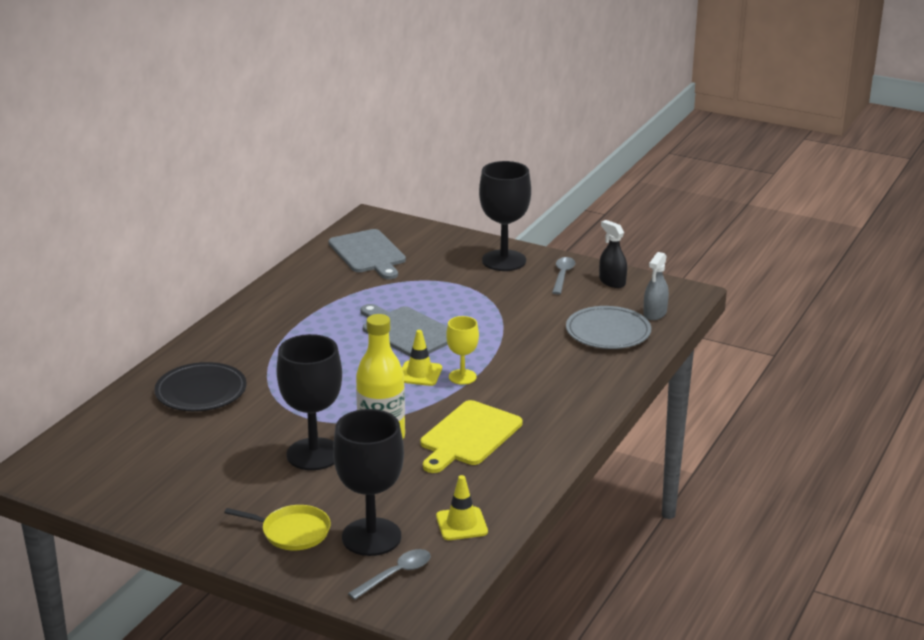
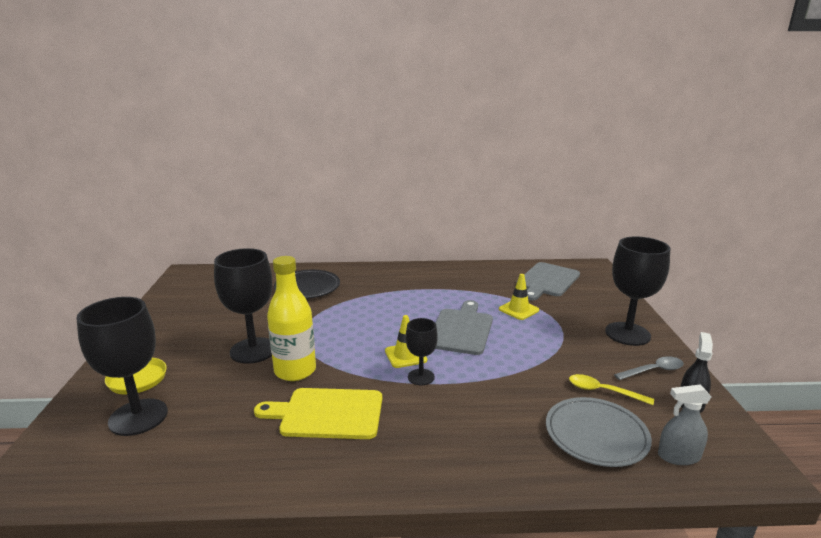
camera: 60 degrees right, 5 degrees down
(396, 574) = (78, 451): grey spoon -> none
(461, 524) = (172, 462): yellow traffic cone -> yellow traffic cone (518, 310)
(462, 377) = (421, 377): yellow goblet -> black goblet
(565, 307) = (603, 391): none -> yellow spoon

